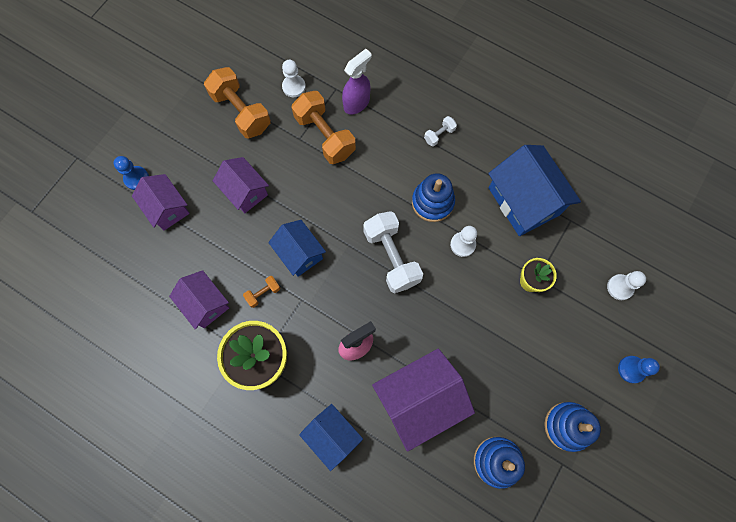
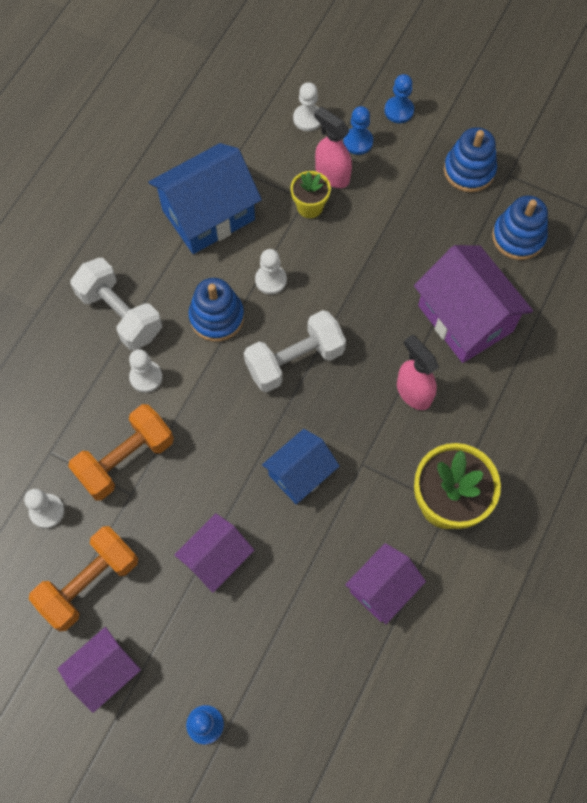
camera: 95 degrees left, 5 degrees down
(167, 208) = (249, 667): purple house -> purple house (105, 672)
(263, 293) = (359, 514): orange dumbbell -> none
(332, 435) = (522, 410): blue house -> none
(357, 103) = (73, 421): purple spray bottle -> none
(386, 151) = (146, 377): none -> white pawn
(439, 135) = (120, 314): white dumbbell -> white dumbbell, size x2.19
(562, 302) = (332, 175): none -> pink spray bottle
(596, 328) = (358, 142): none -> blue pawn

